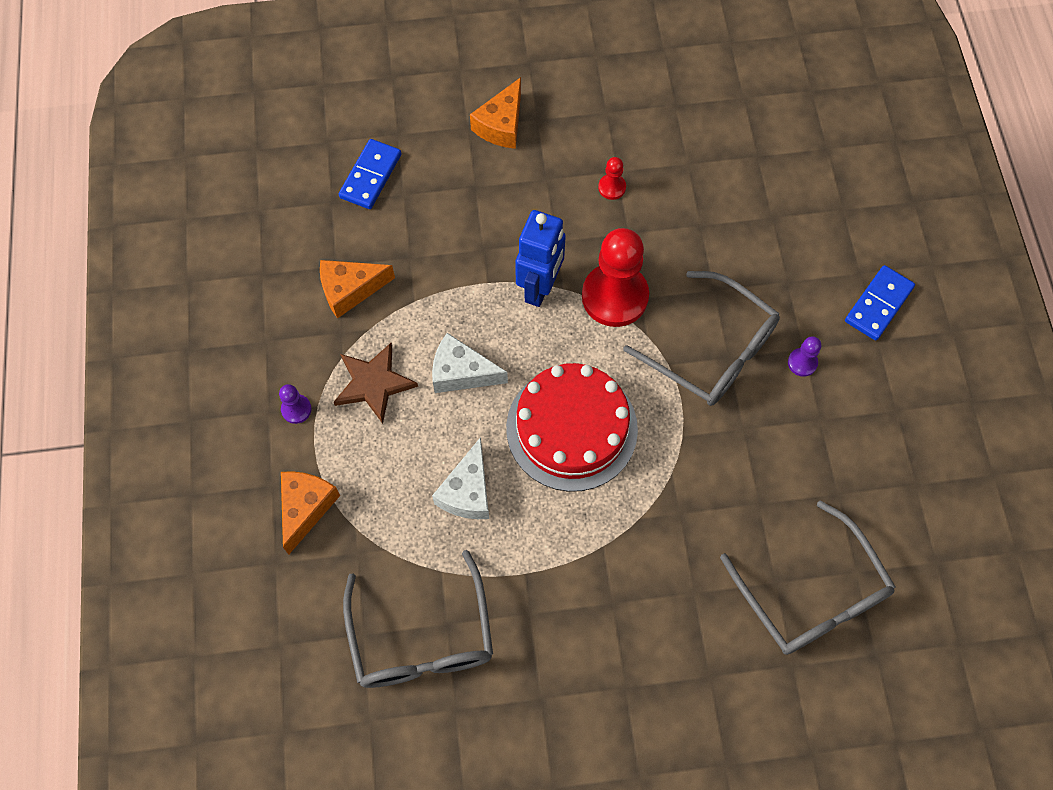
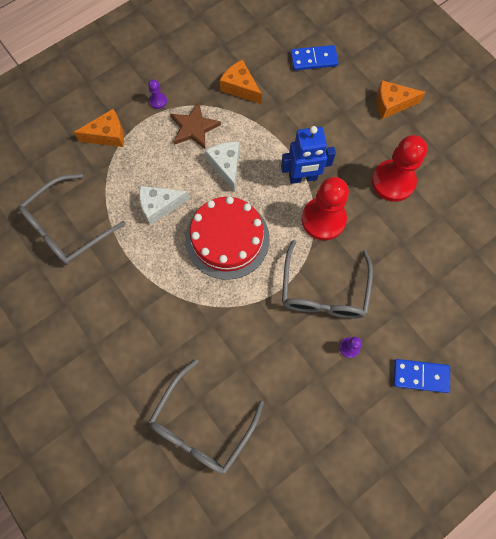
camera: 60 degrees right, 5 degrees up
(612, 187) = (393, 181): red pawn -> red pawn, size x2.32

